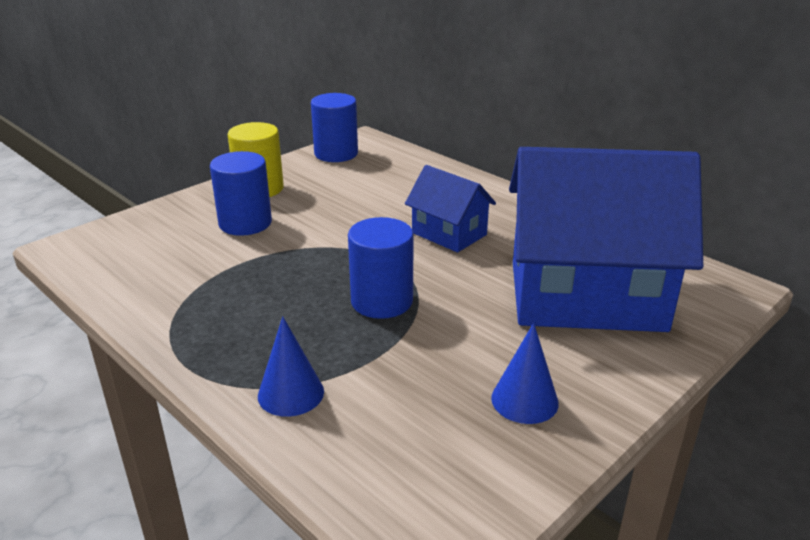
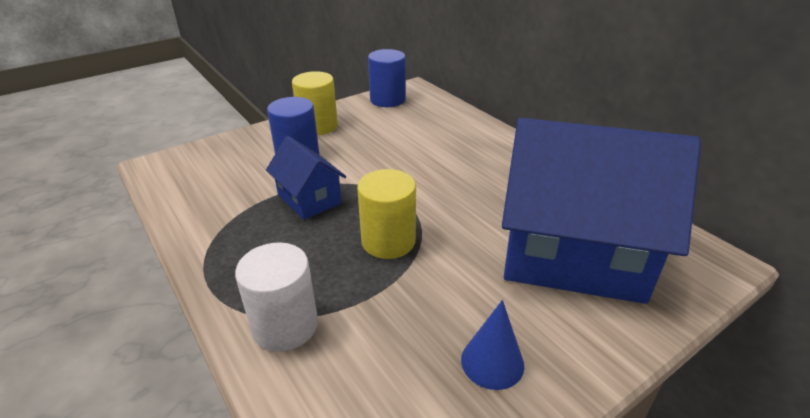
camera: 10 degrees right, 5 degrees up
(291, 393) = (285, 326): blue cone -> white cylinder
(381, 301) = (388, 241): blue cylinder -> yellow cylinder
(449, 234) = (462, 181): blue house -> blue house (309, 199)

